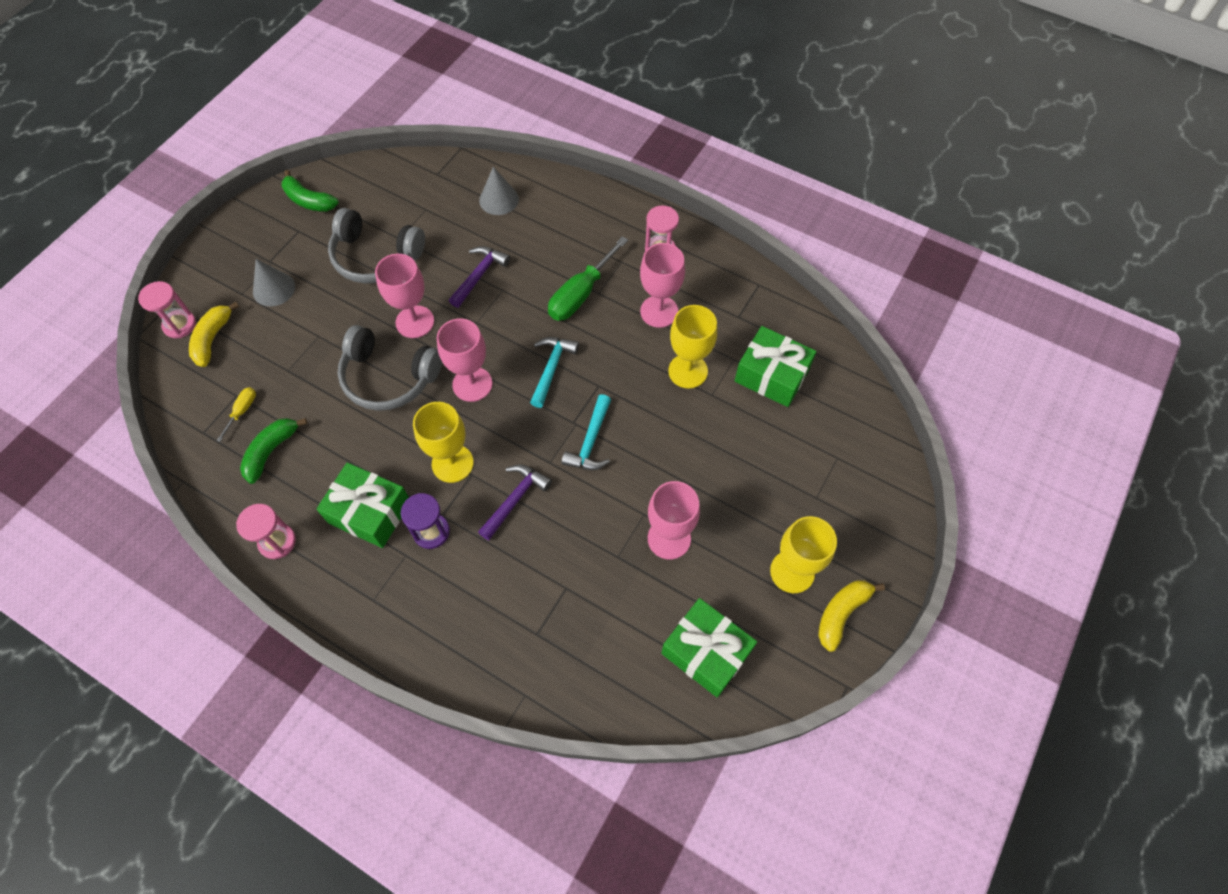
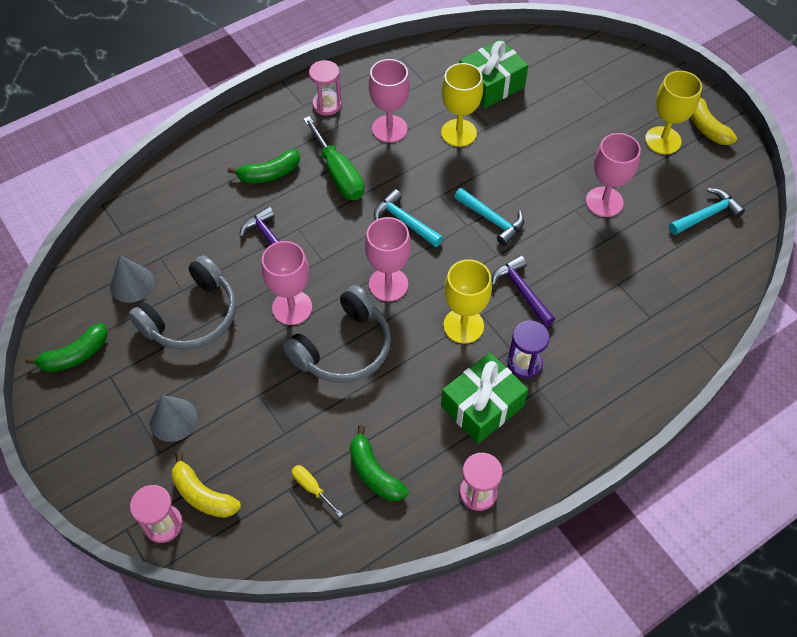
camera: 65 degrees left, 5 degrees down
(499, 199) = (190, 196): grey cone -> grey cone (132, 284)
(553, 243) = (269, 174): none -> green banana
(706, 652) = (706, 215): green gift -> turquoise hammer

